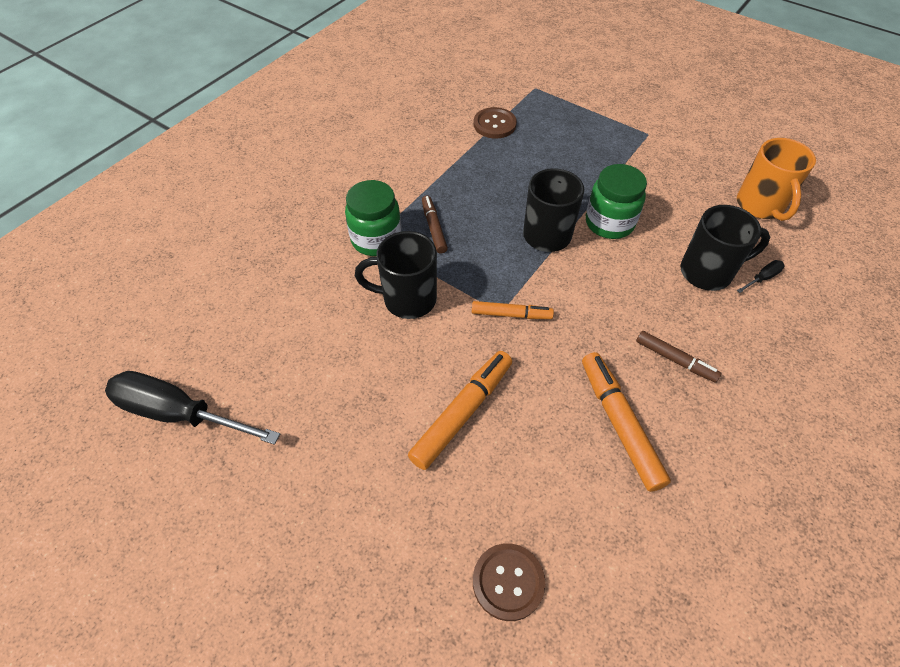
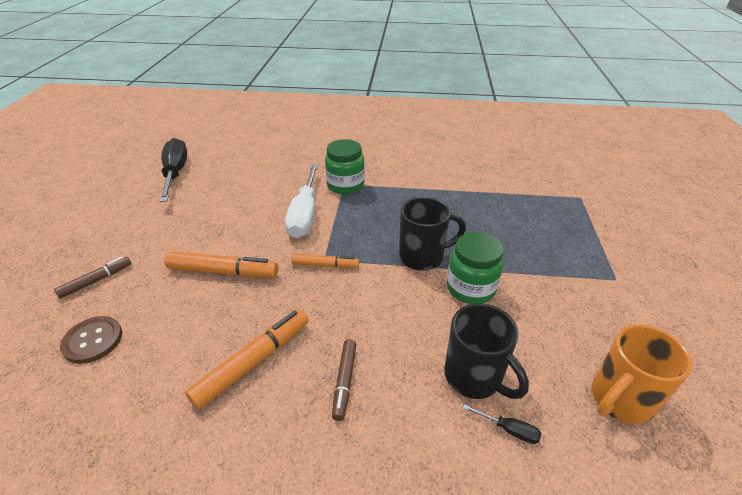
camera: 60 degrees right, 15 degrees down
(407, 299) = (304, 215): black mug -> white screwdriver
(434, 228) = (377, 203): brown marker -> brown marker (96, 281)
(494, 124) = (511, 193): brown button -> none
(511, 314) = (325, 265): orange marker -> orange marker turned 60 degrees counterclockwise

